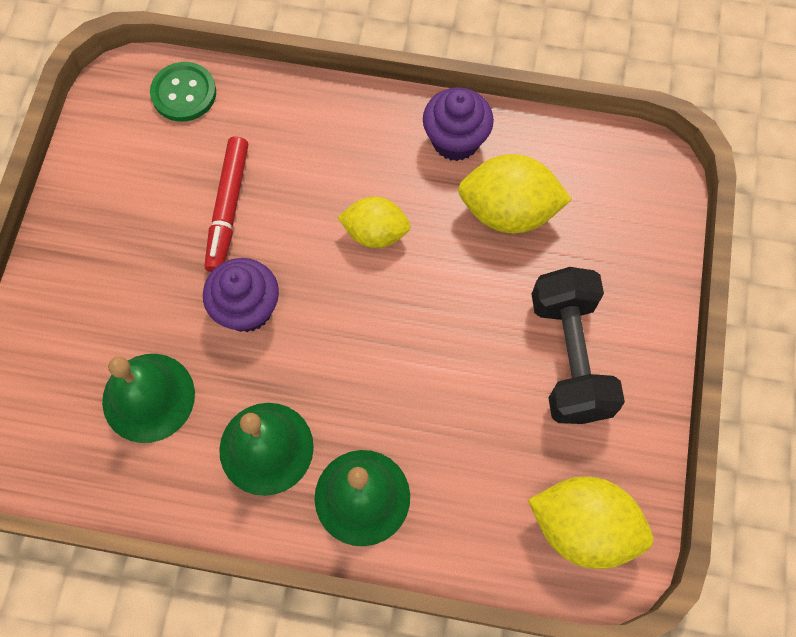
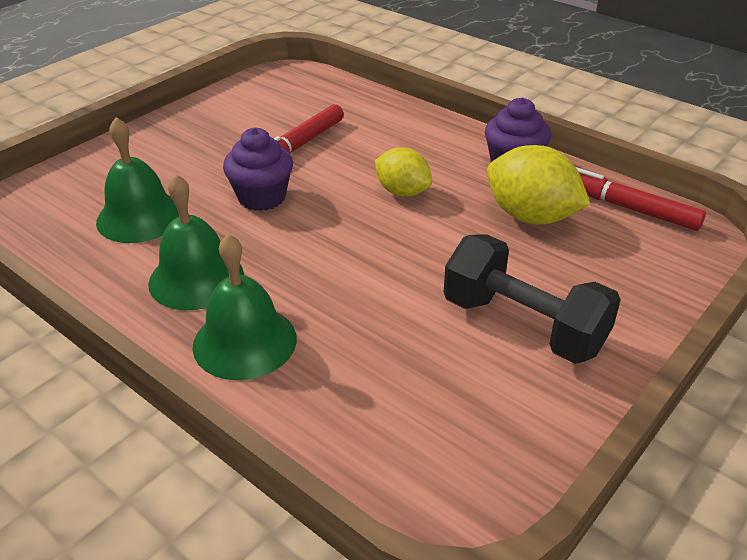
camera: 30 degrees right, 30 degrees down
(184, 93) = (322, 87): green button -> none
(569, 357) = (523, 325): black dumbbell -> black dumbbell turned 75 degrees counterclockwise
(583, 527) = (444, 460): yellow lemon -> none
(585, 157) = (628, 208): none -> red marker

